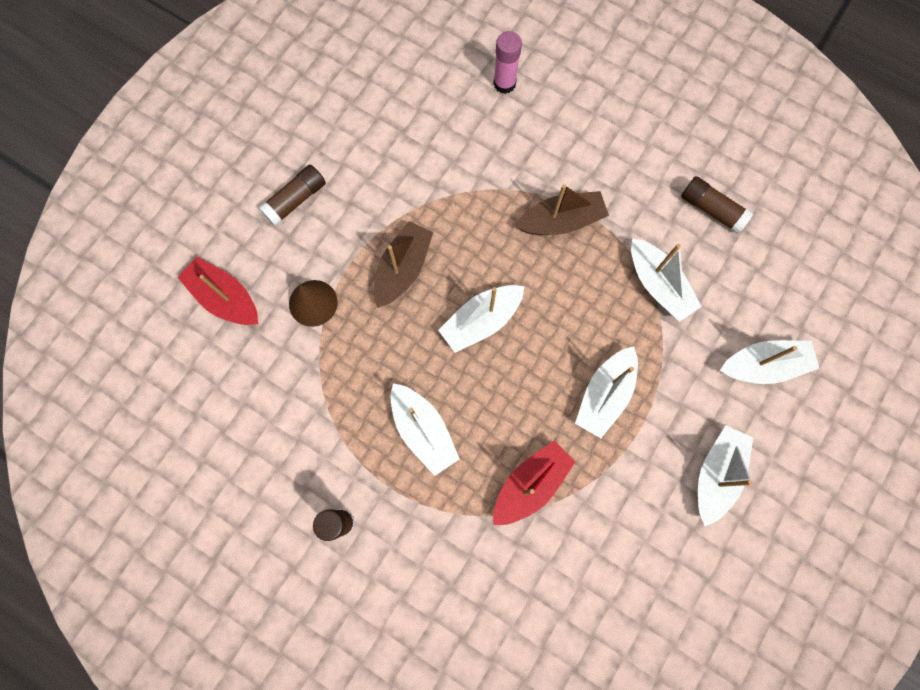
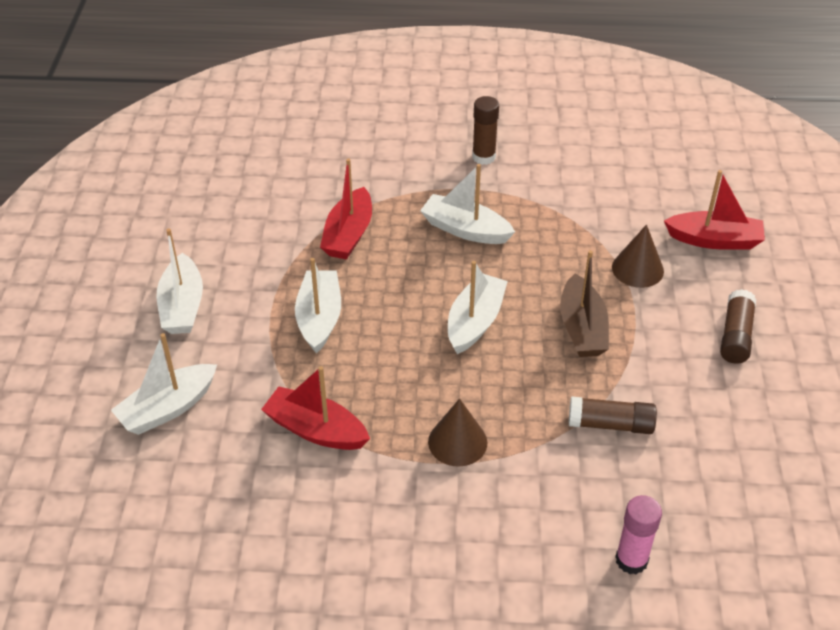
camera: 150 degrees right, 30 degrees down
(561, 221) = (457, 442): brown boat -> brown cone
(658, 285) = (316, 430): white boat -> red boat
(711, 209) = (292, 535): brown glue stick -> brown glue stick (610, 424)

